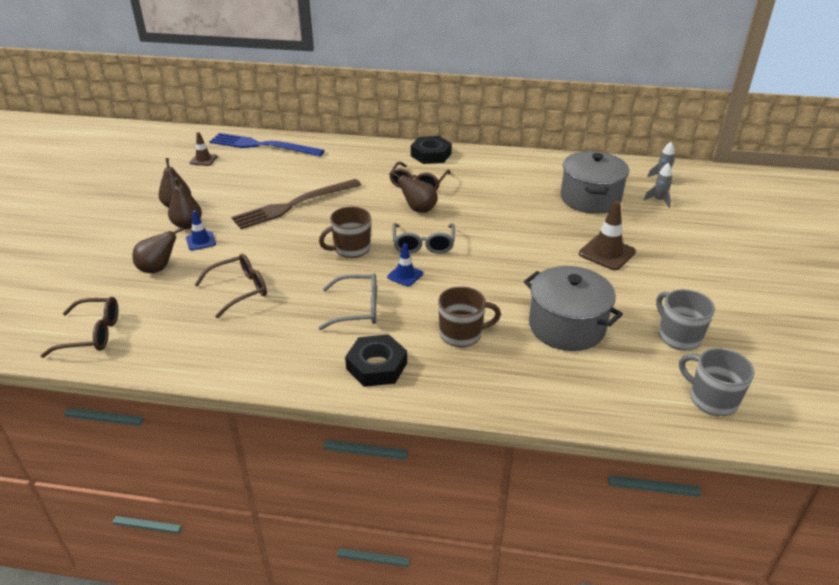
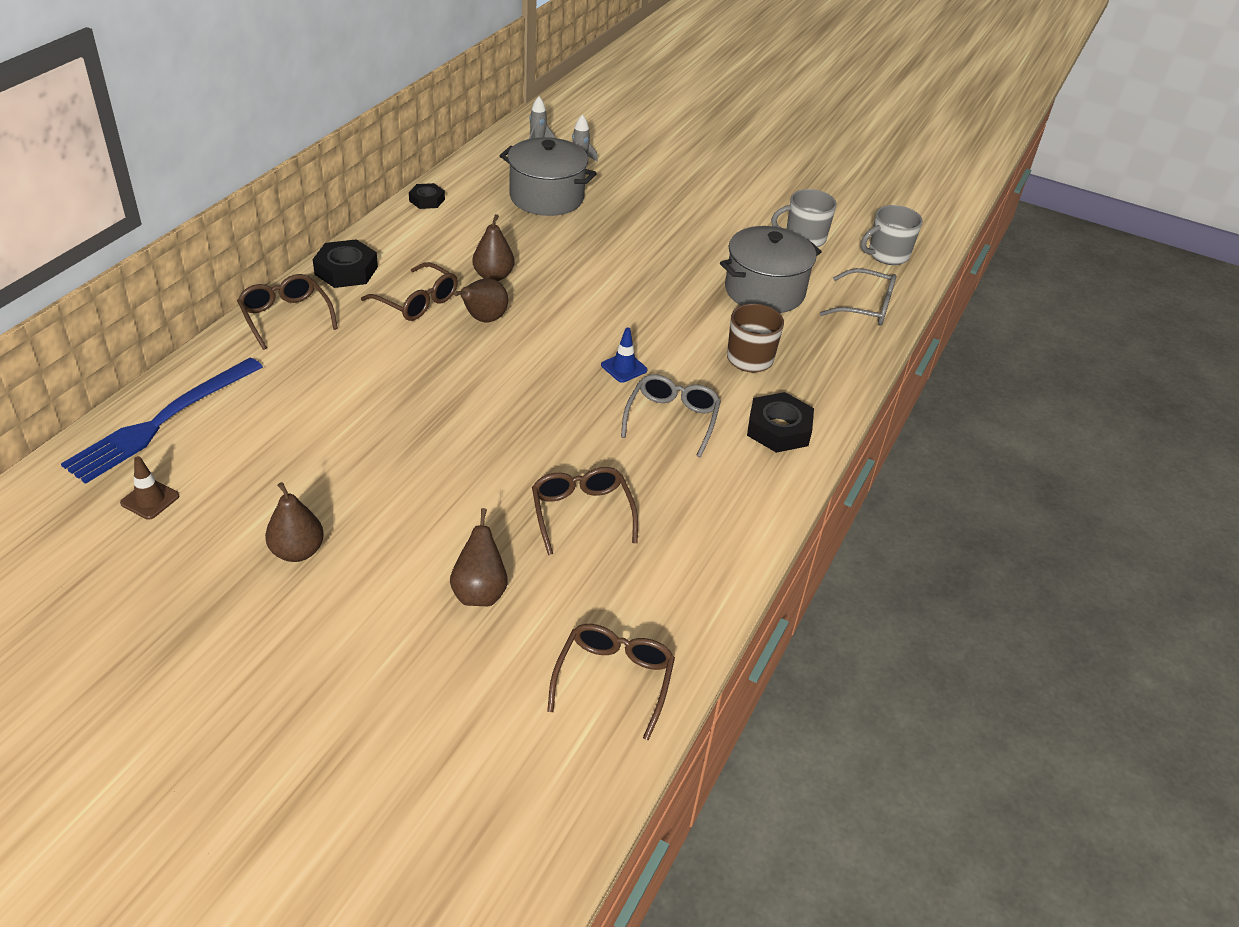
camera: 75 degrees left, 5 degrees up
(187, 225) = (369, 546): brown pear -> brown pear (493, 276)
(201, 241) = (429, 536): blue traffic cone -> none
(295, 204) = (390, 422): brown fork -> none
(351, 249) = (542, 396): brown mug -> none
(371, 150) = (285, 316): none -> brown glasses
(423, 245) = (567, 337): grey glasses -> grey glasses (866, 307)
(534, 159) = (427, 200): none -> black nut
(607, 253) = (656, 226): brown traffic cone -> none

